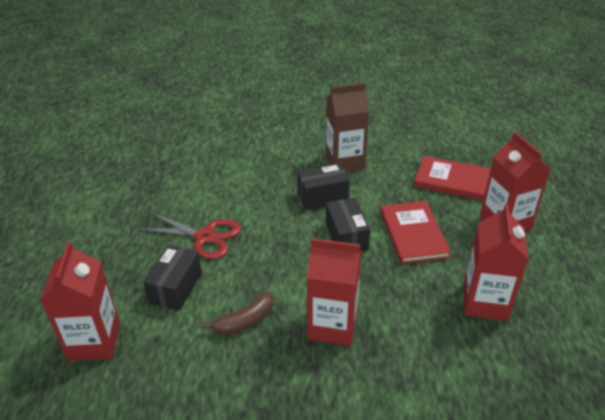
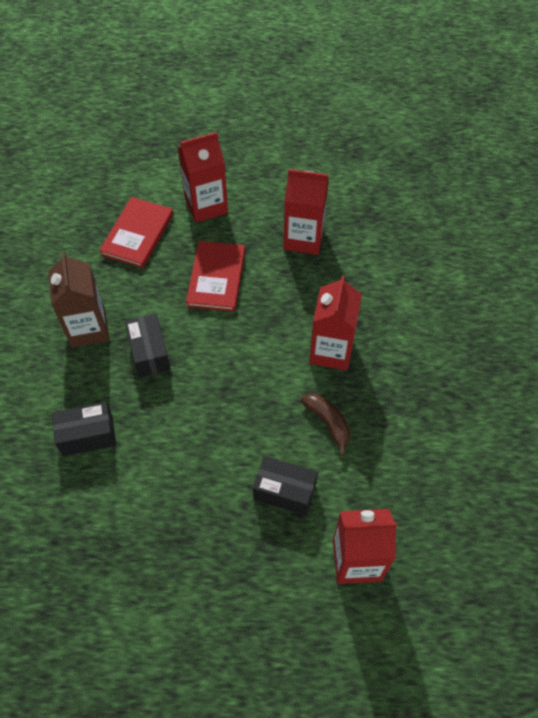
camera: 90 degrees left, 20 degrees up
(205, 237) = (208, 470): red scissors -> none
(346, 237) = (217, 334): black box -> black box (88, 435)
(413, 234) = (216, 278): red book -> red book turned 75 degrees counterclockwise

